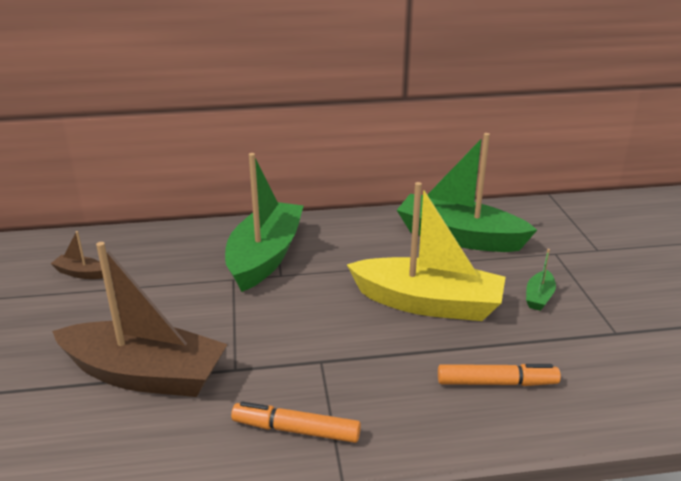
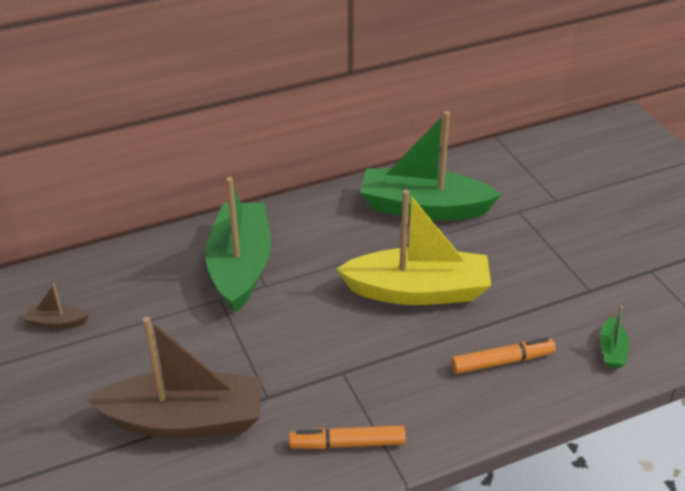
camera: 15 degrees left, 10 degrees up
(539, 297) = (516, 265): green boat -> green boat (612, 350)

